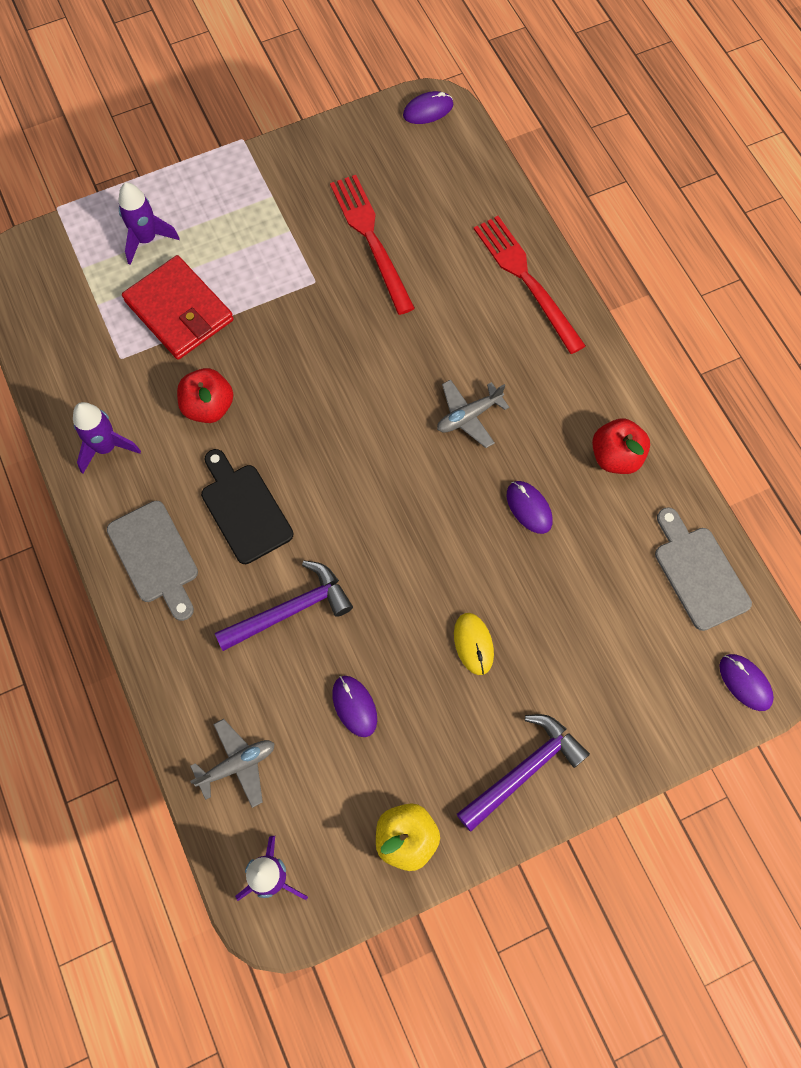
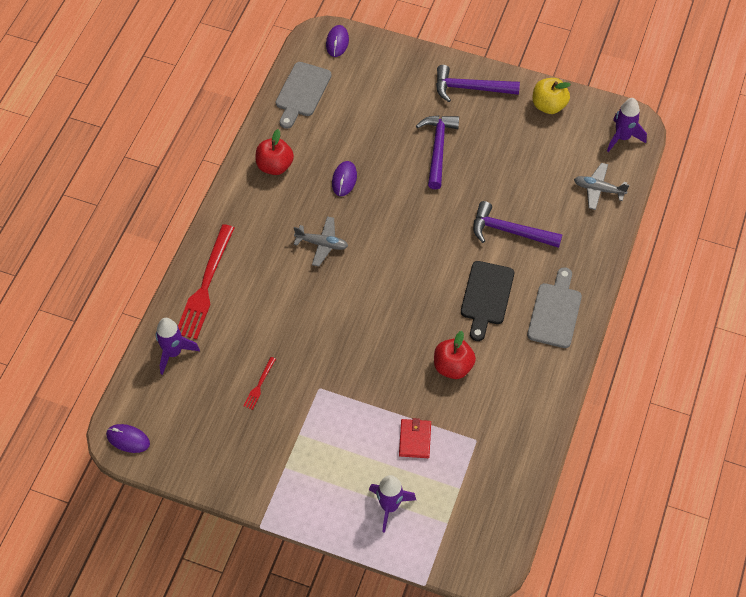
camera: 135 degrees left, 10 degrees down
(106, 447) = (531, 393): purple rocket -> purple rocket (173, 353)
(179, 311) = (415, 439): red wallet -> red wallet, size x0.53
(354, 706) = (520, 169): purple mouse -> none
(371, 239) = (259, 385): red fork -> red fork, size x0.44
(473, 644) = (438, 148): yellow mouse -> purple hammer

